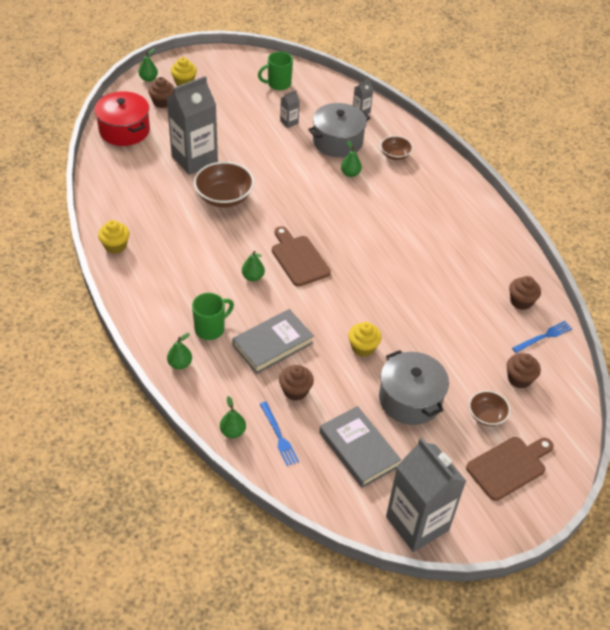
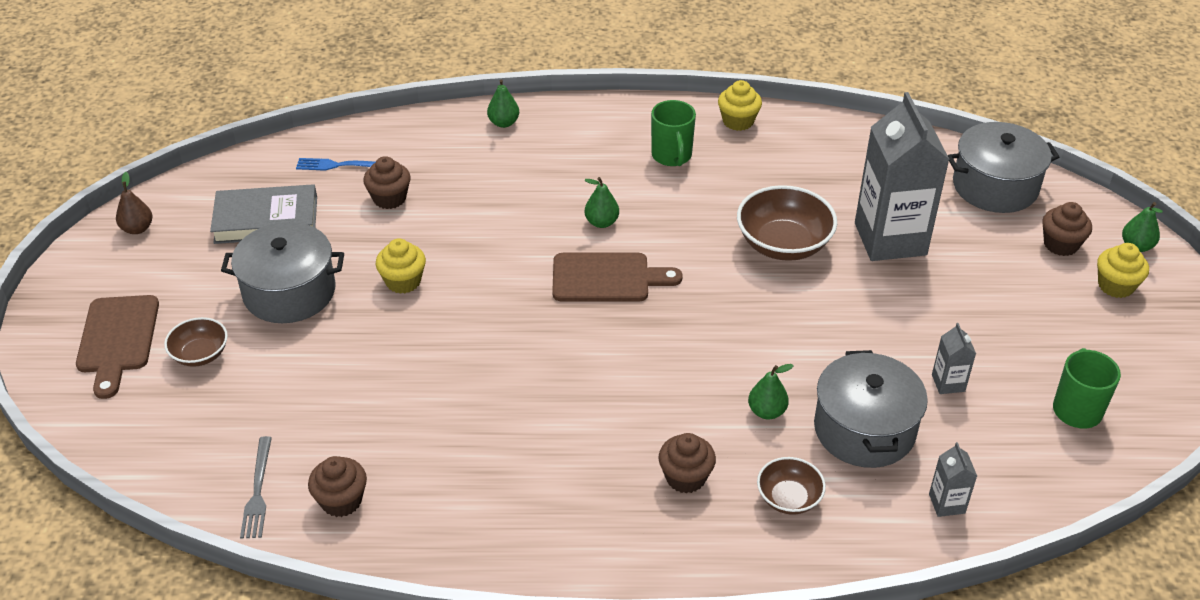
camera: 120 degrees right, 5 degrees down
(124, 130) = (995, 186): red pot -> grey pot
(210, 329) = (539, 160): green mug -> green mug (672, 156)
(233, 432) = (378, 134): green pear -> none
(272, 344) = (474, 203): grey book -> none
(417, 523) = (137, 229): grey carton -> brown pear
(519, 379) = (218, 419): brown cupcake -> brown cupcake (685, 477)
(543, 336) = (258, 491): blue fork -> grey fork

